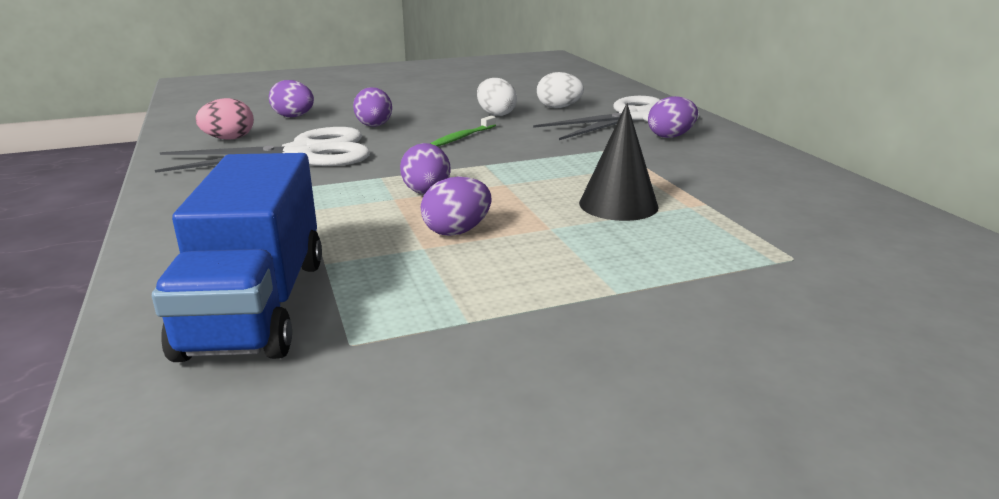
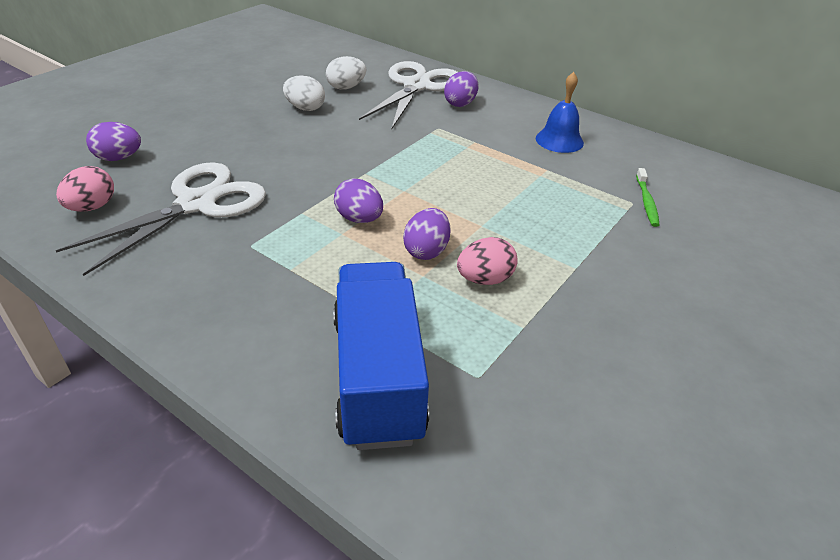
camera: 35 degrees left, 15 degrees up
(257, 305) = (378, 376): blue truck -> blue truck turned 150 degrees counterclockwise
(374, 126) = (217, 151): purple egg -> none
(462, 137) = (311, 145): green toothbrush -> green toothbrush (646, 202)
(486, 269) = (485, 279): none -> pink egg
(618, 204) = (498, 187): black cone -> none
(760, 184) = (559, 140): none -> blue bell

